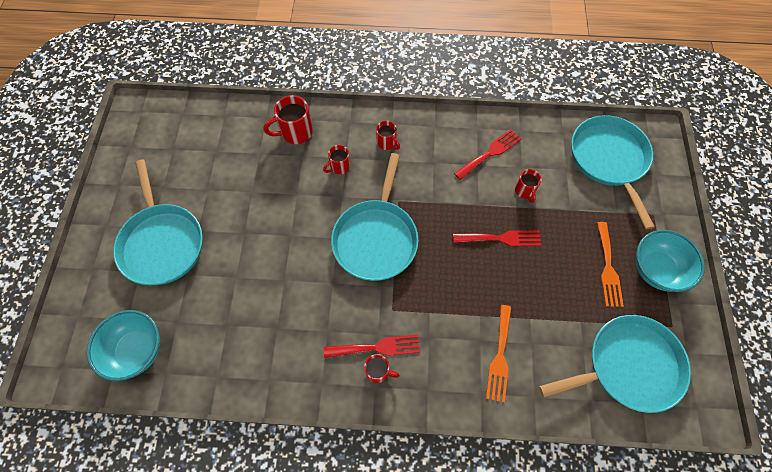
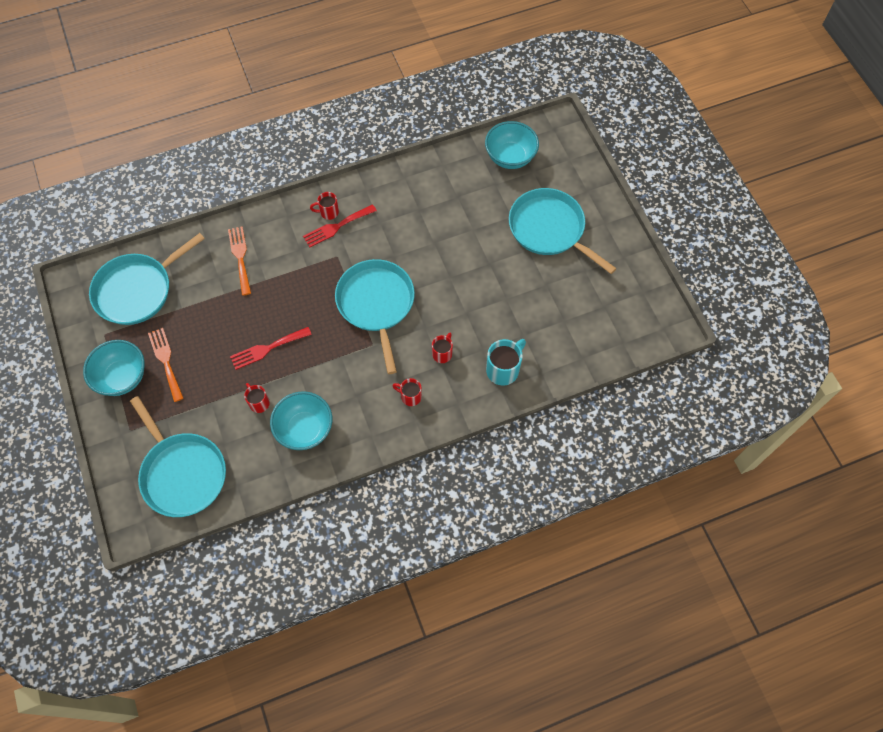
camera: 155 degrees right, 0 degrees up
(295, 132) = (503, 370): red mug -> turquoise mug
(490, 153) = (305, 429): red fork -> turquoise bowl

